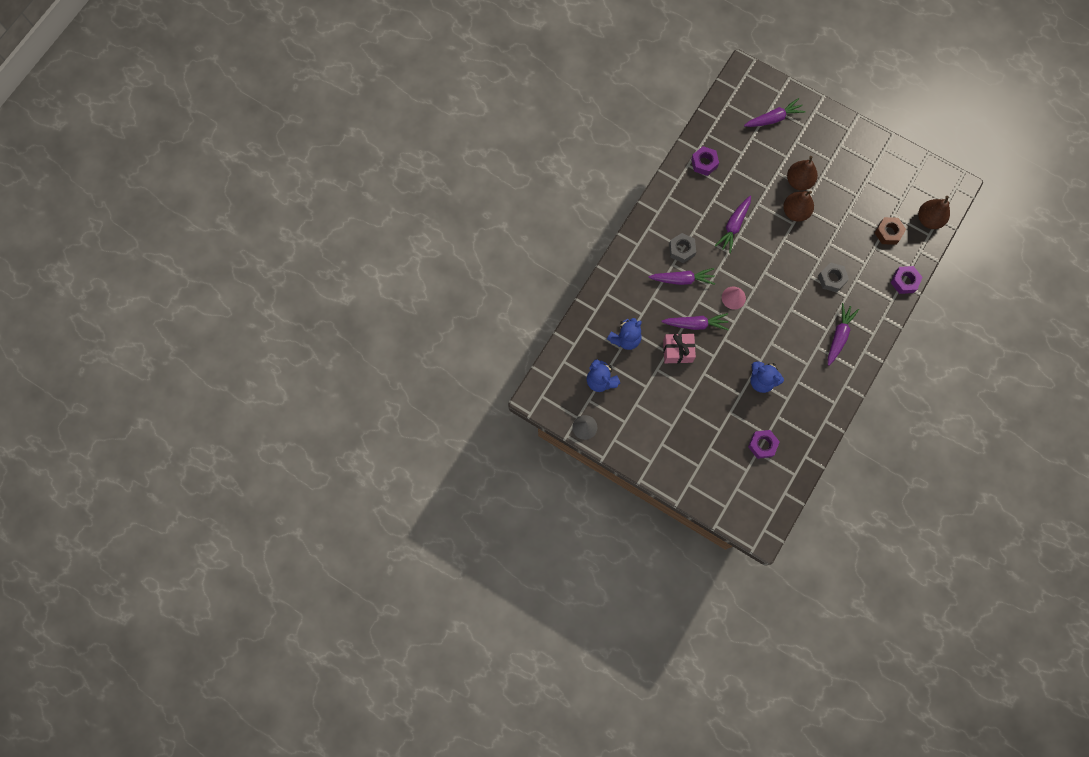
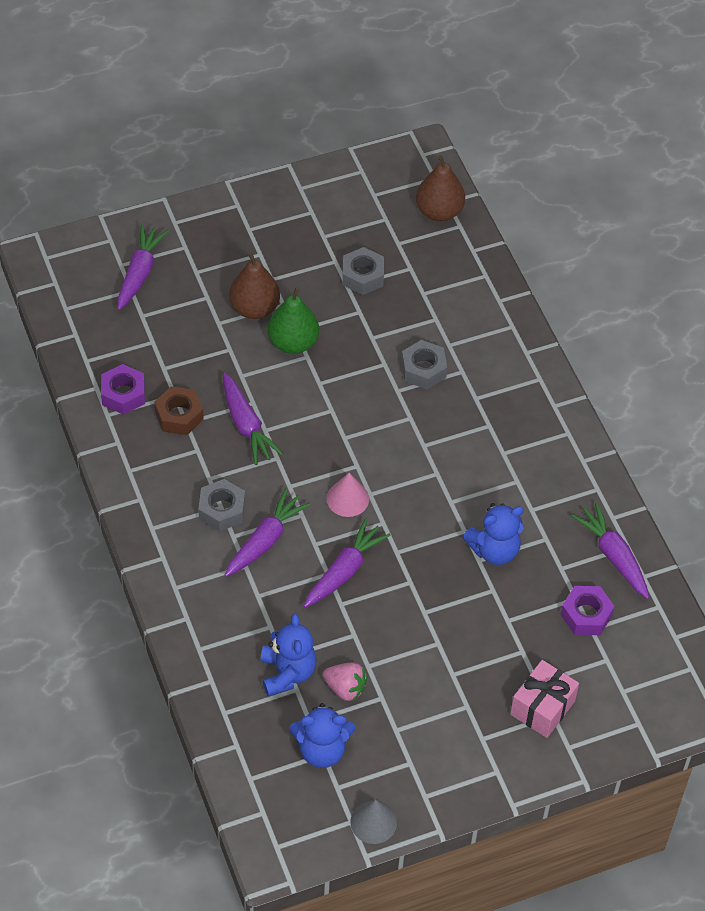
camera: 55 degrees left, 20 degrees down
(638, 368) = (345, 688): none -> pink strawberry
(677, 351) = (364, 621): pink gift -> pink gift (542, 707)
(795, 212) = (293, 342): brown pear -> green pear
(839, 336) = (509, 418): purple carrot -> purple carrot (613, 556)
(859, 213) = (362, 276): none -> grey nut
(888, 232) = (417, 265): brown nut -> brown nut (179, 416)
(904, 281) = (498, 295): purple nut -> none

